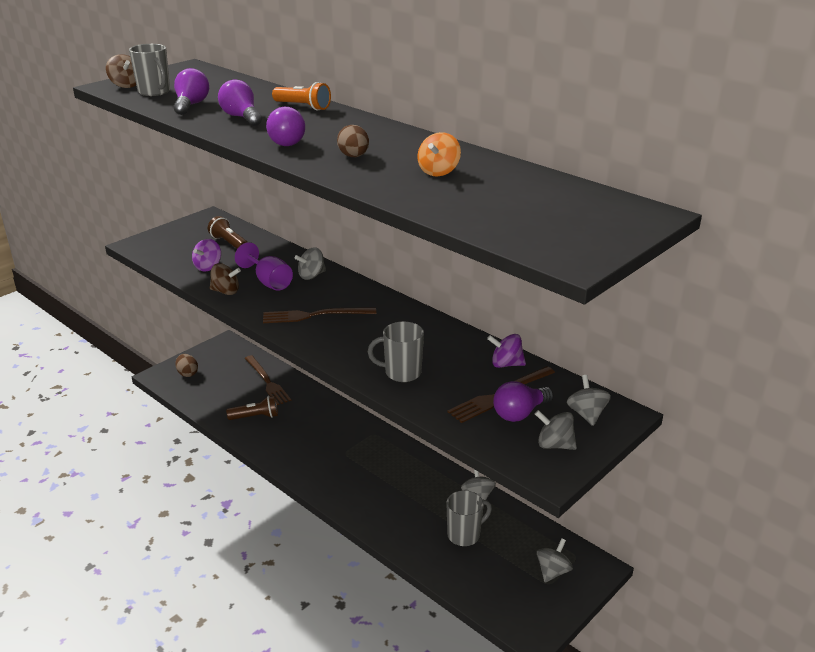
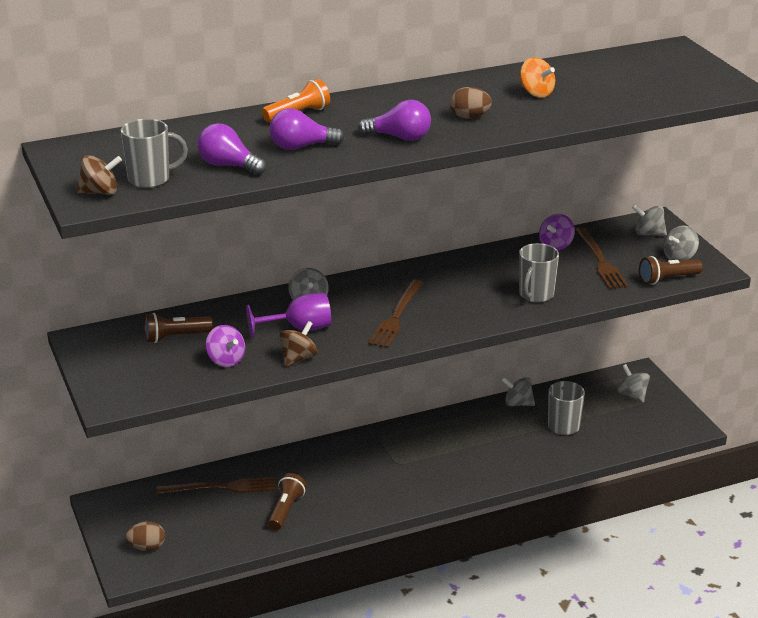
camera: 65 degrees left, 0 degrees up
(499, 445) = (667, 279): none -> brown flashlight
(520, 413) = (630, 259): purple light bulb -> none

